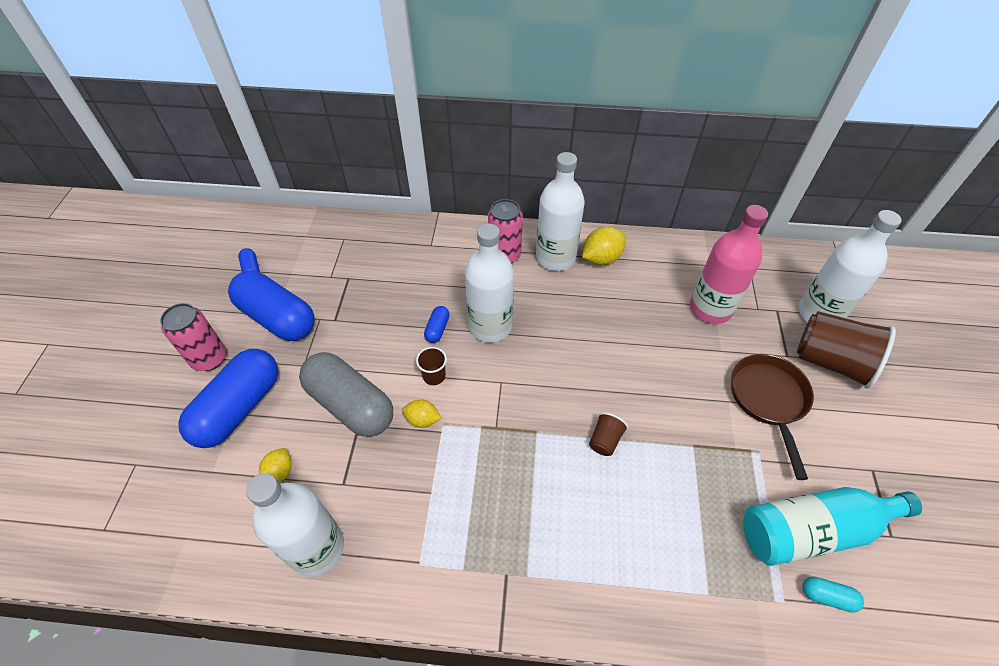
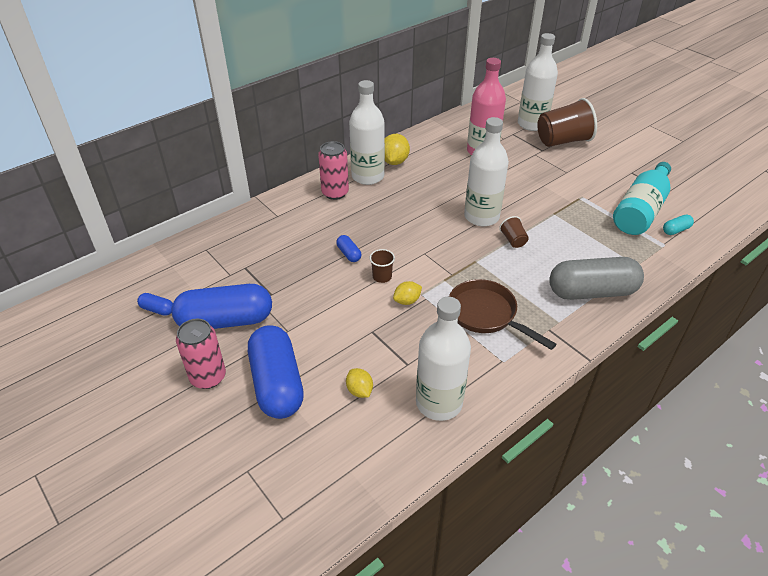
camera: 45 degrees left, 10 degrees down
(350, 405) = (352, 326): grey capsule -> grey capsule (592, 292)
(490, 326) = (379, 232): white bottle -> white bottle (481, 217)
(768, 400) = (559, 173): brown pan -> brown pan (486, 315)

